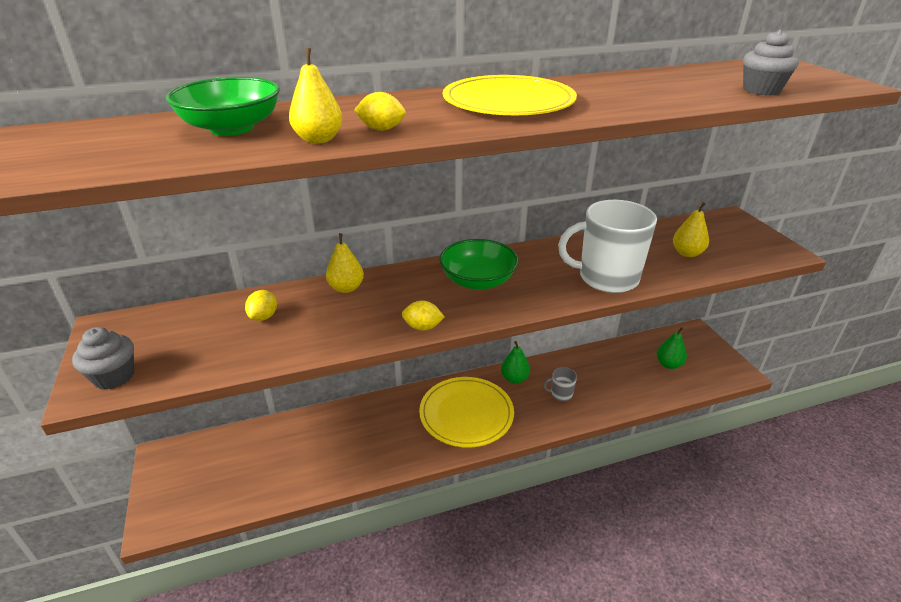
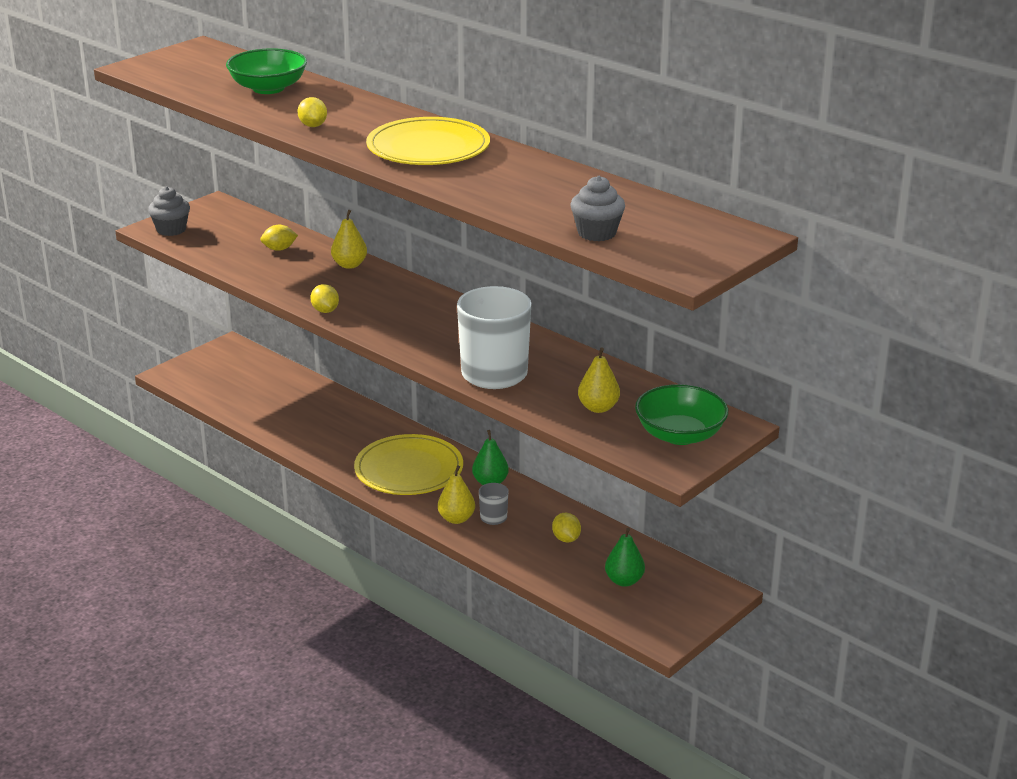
camera: 60 degrees right, 5 degrees down
(319, 140) = (273, 115): yellow pear -> yellow pear (456, 519)
(478, 281) = (420, 314): green bowl -> green bowl (680, 435)
(607, 370) = (566, 539): none -> yellow lemon

